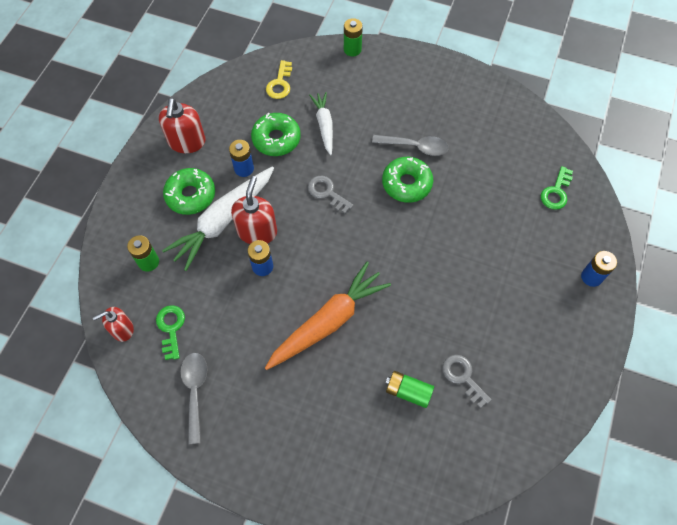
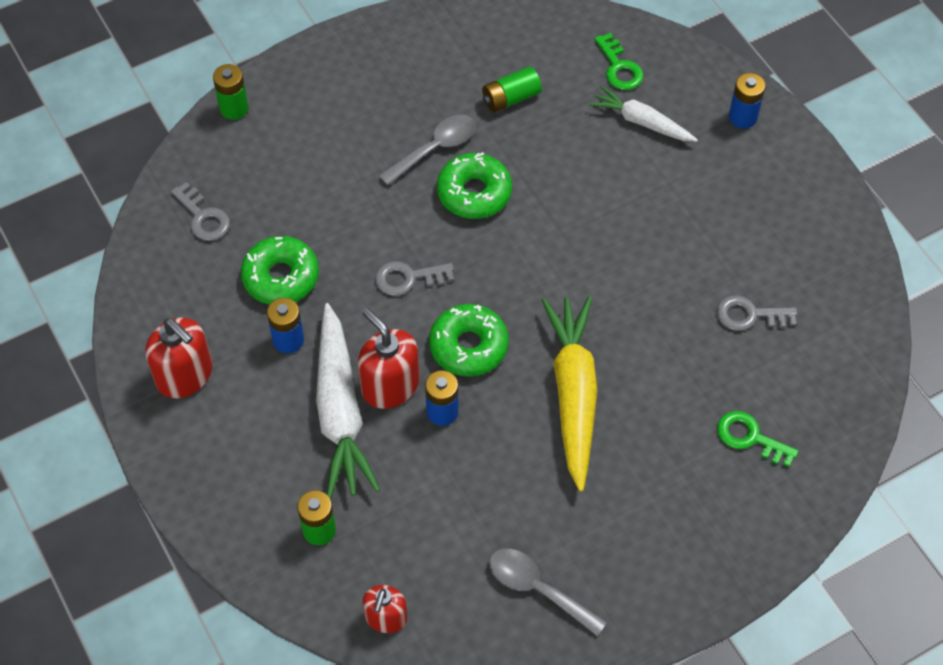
camera: 50 degrees left, 5 degrees down
(171, 328) = (433, 562): green key -> green key (750, 437)
(190, 195) = (269, 422): green donut -> green donut (468, 346)
(280, 83) = (203, 217): yellow key -> grey key
(324, 125) = (313, 215): white carrot -> white carrot (641, 122)
(328, 321) = (573, 394): orange carrot -> yellow carrot
(408, 391) = (721, 377): green battery -> green battery (511, 98)

